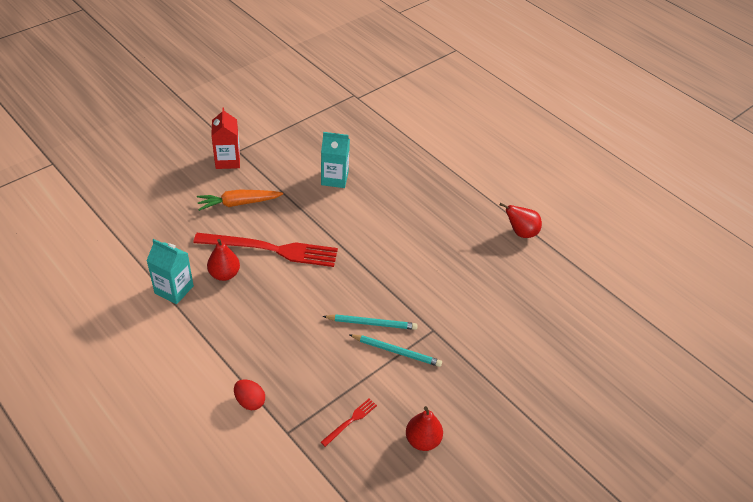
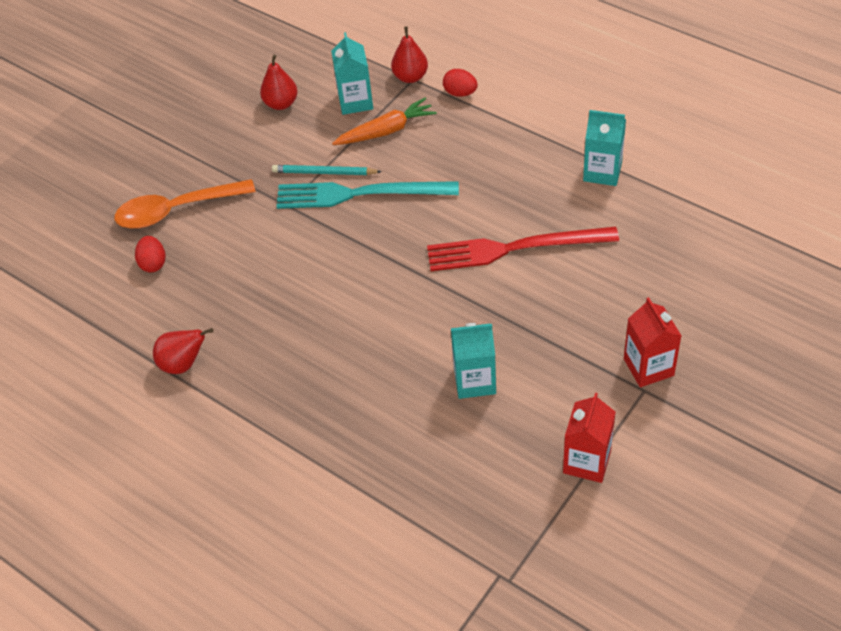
camera: 175 degrees right, 5 degrees up
(224, 274) = (555, 203): red pear -> red pear (410, 77)
(238, 203) = (592, 300): orange carrot -> orange carrot (386, 131)
(290, 128) = (587, 461): none -> red carton
(350, 421) = (355, 101): red fork -> turquoise carton
(372, 323) = (360, 194): turquoise pencil -> turquoise fork
(527, 350) = (176, 210): none -> orange spoon
(545, 309) = (153, 263): none -> red egg

